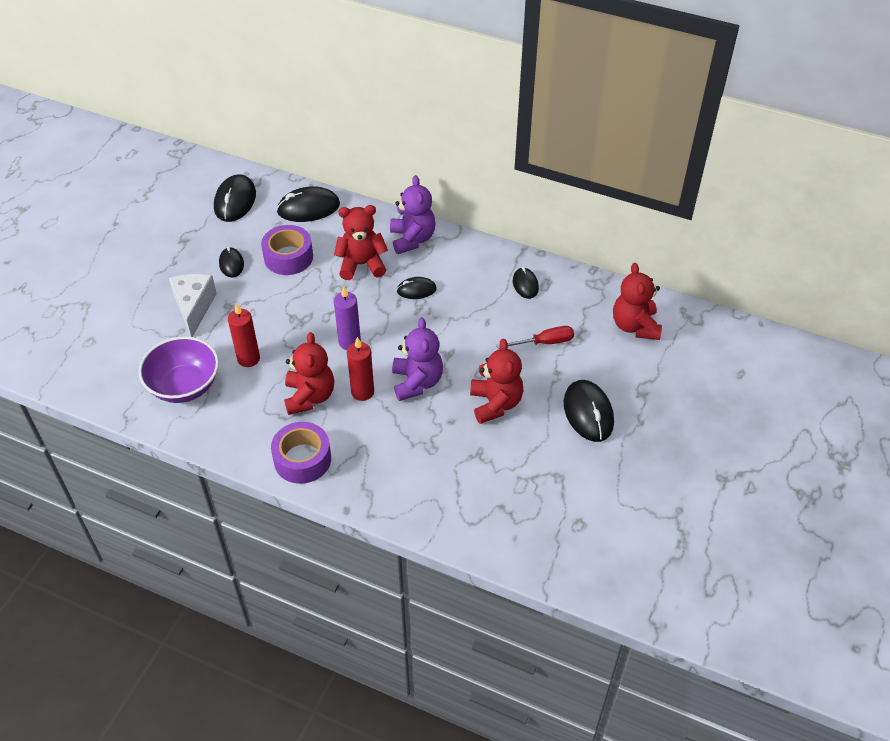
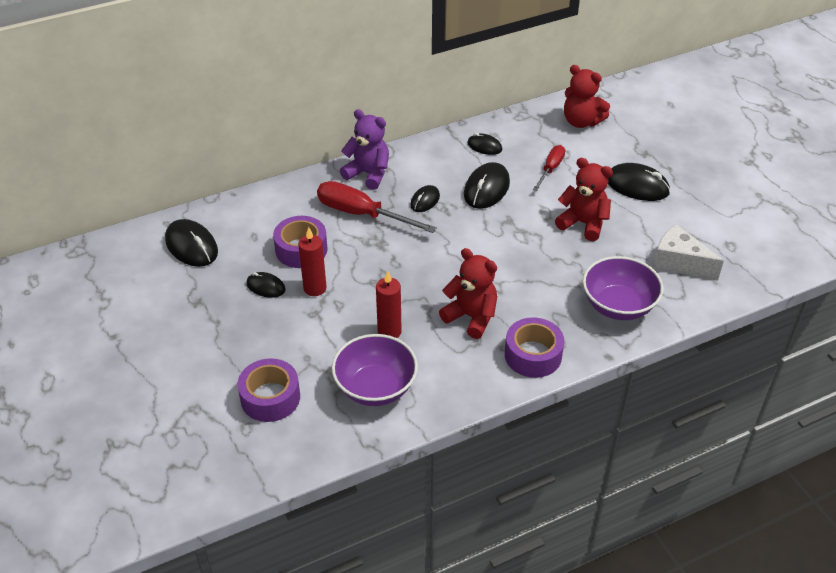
camera: 50 degrees left, 5 degrees down
(126, 336) = (270, 397): none -> purple tape
(194, 307) = (289, 336): white cheese -> white cheese (679, 263)
(308, 208) = (259, 209): black mouse -> black mouse (486, 189)
(349, 342) = (438, 264): purple candle -> none
(361, 264) = (362, 214): red teddy bear -> red screwdriver
(362, 392) = (498, 285): red candle -> red candle (315, 288)
(414, 484) = (618, 306): none -> purple bowl
(417, 382) = (520, 251): purple teddy bear -> none

